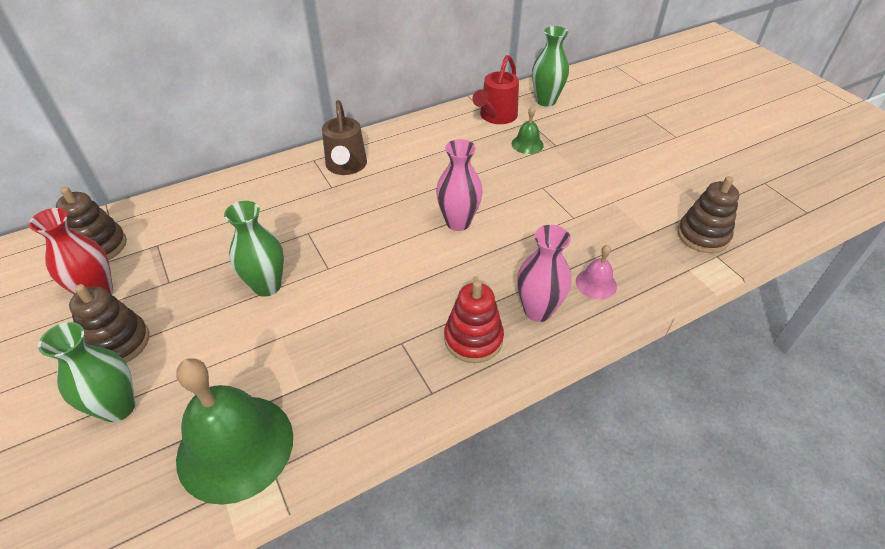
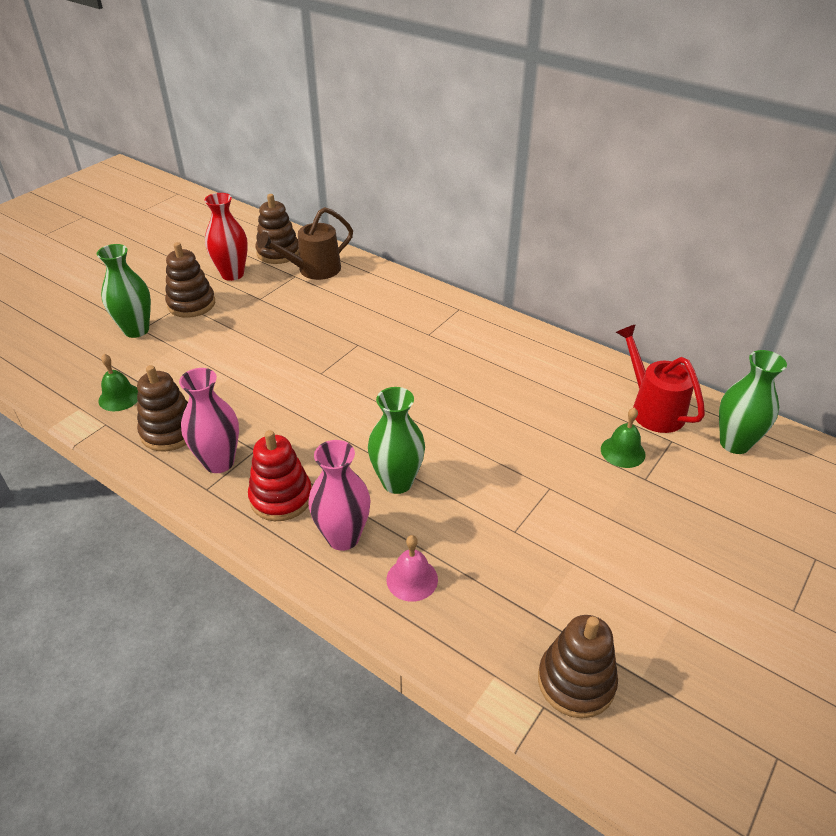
camera: 65 degrees right, 5 degrees down
(235, 447) = (119, 397): green bell -> green bell, size x0.45
(267, 286) = (281, 348): green vase -> green vase (397, 482)
(329, 407) = (169, 431): none -> brown stacking toy
(346, 166) = (465, 331): brown watering can -> brown watering can (313, 270)
(458, 222) = (438, 436): pink vase -> pink vase (219, 462)
(496, 117) = (652, 408): red watering can -> red watering can turned 60 degrees clockwise

